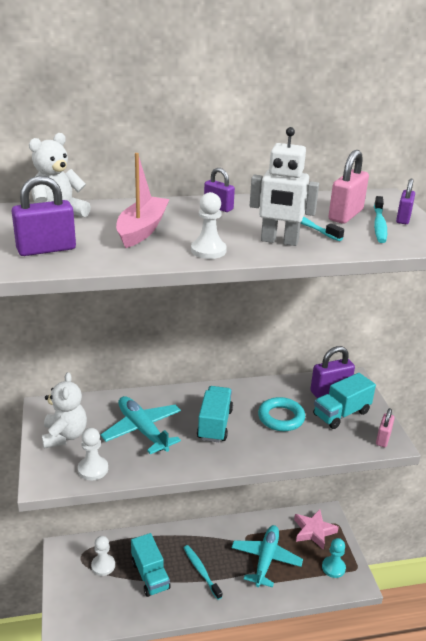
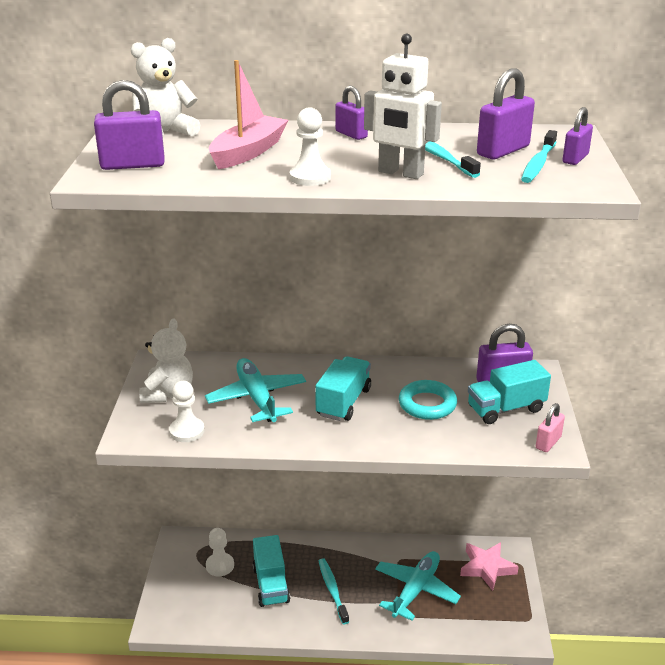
camera: 15 degrees right, 0 degrees up
(333, 568) = (499, 613): turquoise pawn -> none
(345, 215) = (503, 151): pink padlock -> purple padlock

